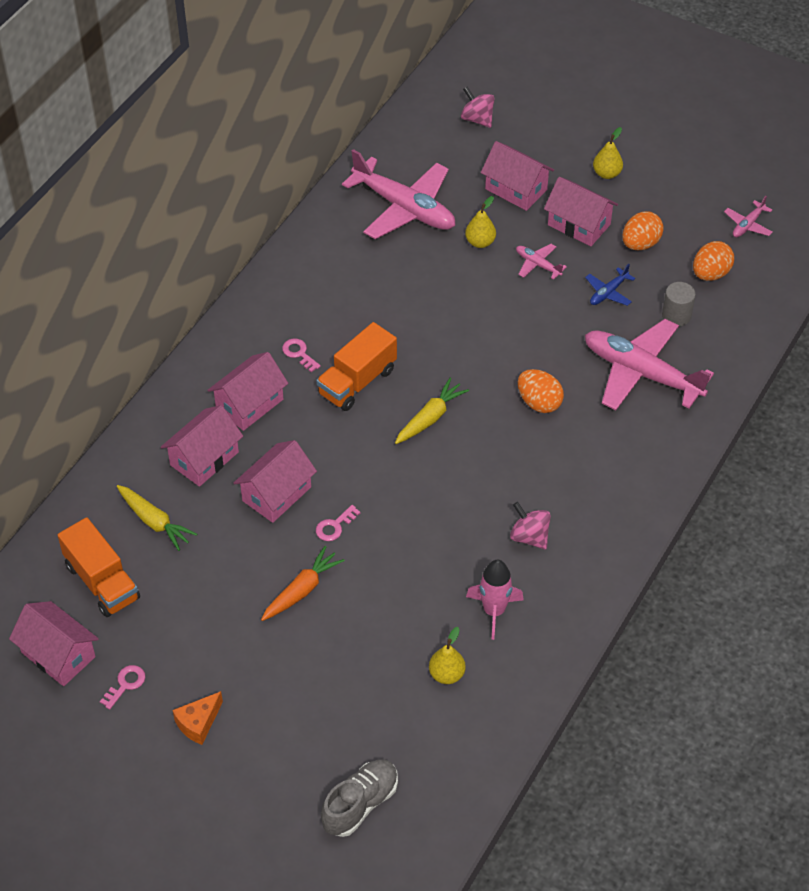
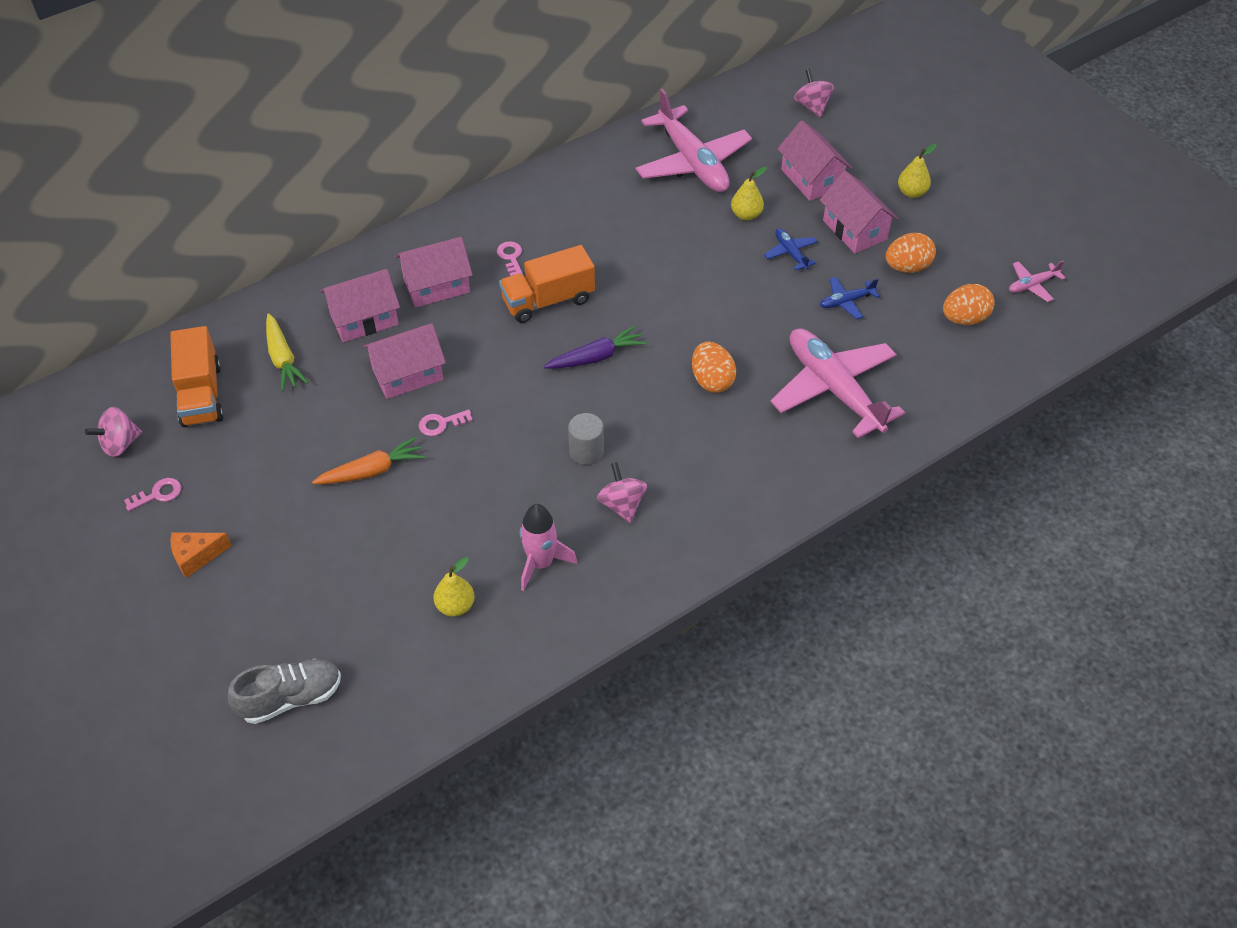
camera: 25 degrees right, 0 degrees up
(58, 654) = (120, 444): pink house -> pink spinning top
(430, 418) = (596, 357): yellow carrot -> purple carrot
(537, 264) = (790, 253): pink plane -> blue plane
(676, 315) = (904, 346): grey cylinder -> grey cylinder (586, 451)

